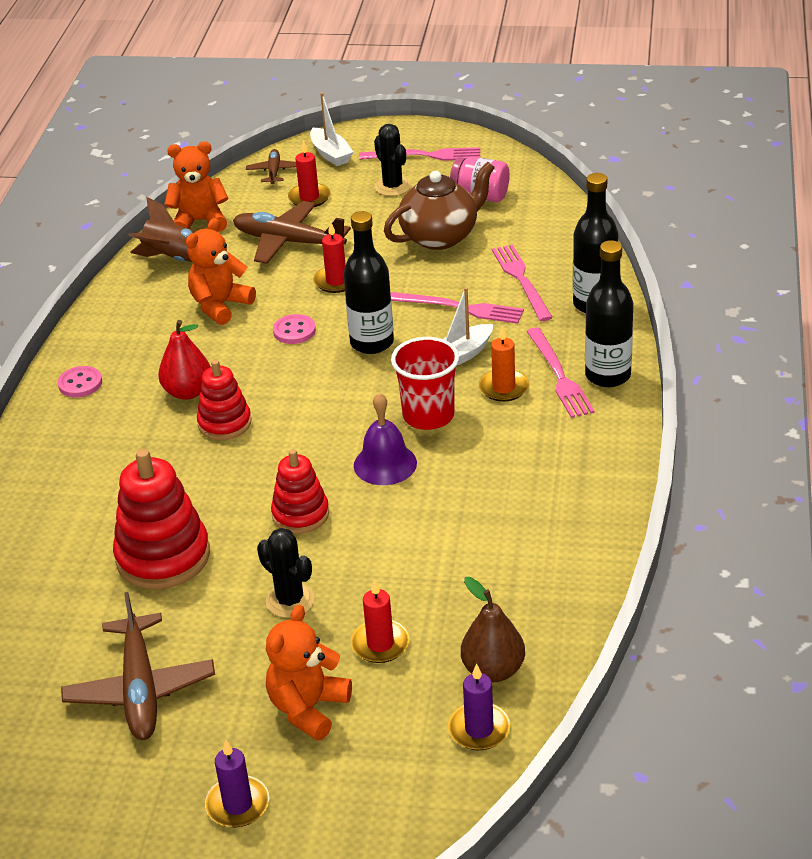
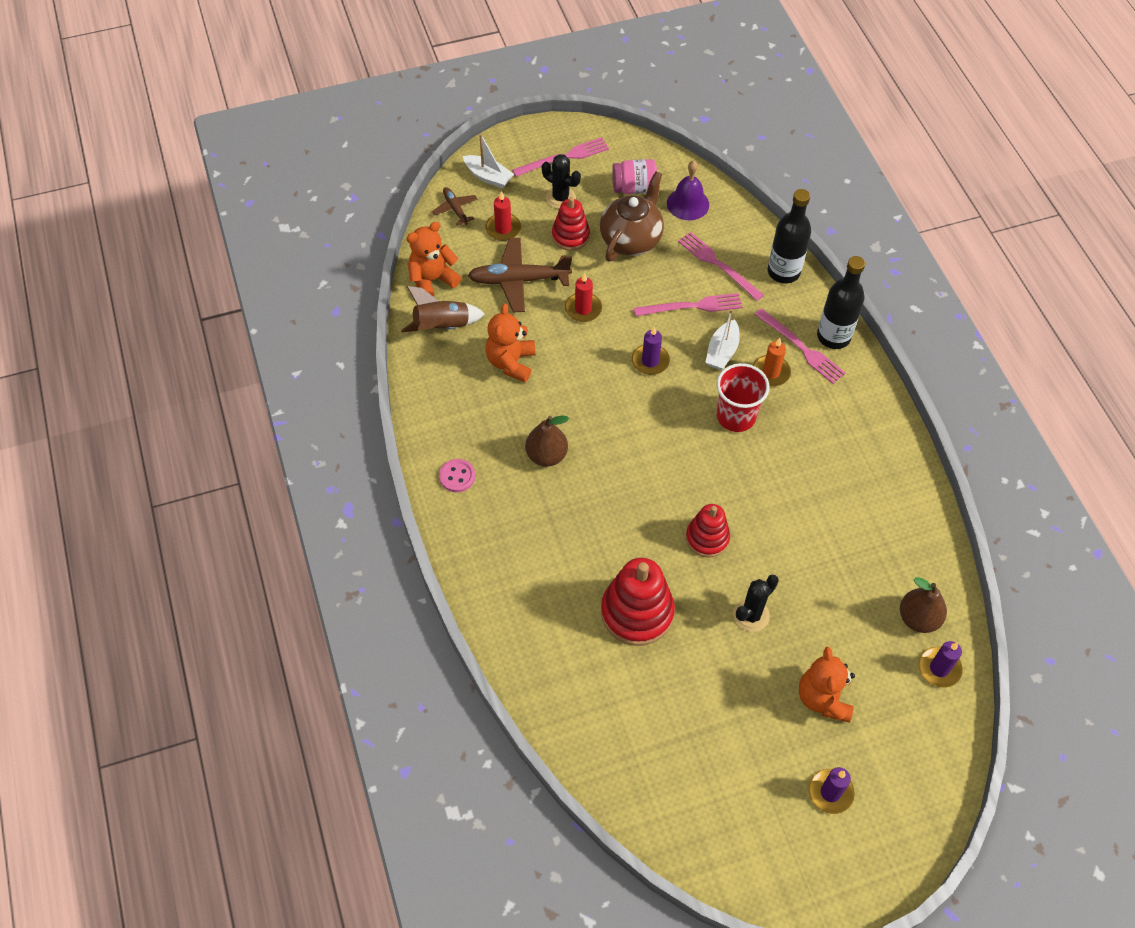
camera: 30 degrees left, 20 degrees up
(140, 688) = (702, 730): brown plane -> none
(188, 392) = (546, 455): red pear -> brown pear
(224, 423) = (595, 475): red stacking toy -> red stacking toy (570, 236)
(290, 600) = (751, 615): black cactus -> black cactus turned 60 degrees counterclockwise
(294, 331) = (585, 369): pink button -> none
(372, 343) = (650, 361): black bottle -> purple candle
(380, 644) = (834, 627): red candle -> none
(385, 464) = (735, 471): purple bell -> purple bell (688, 204)

